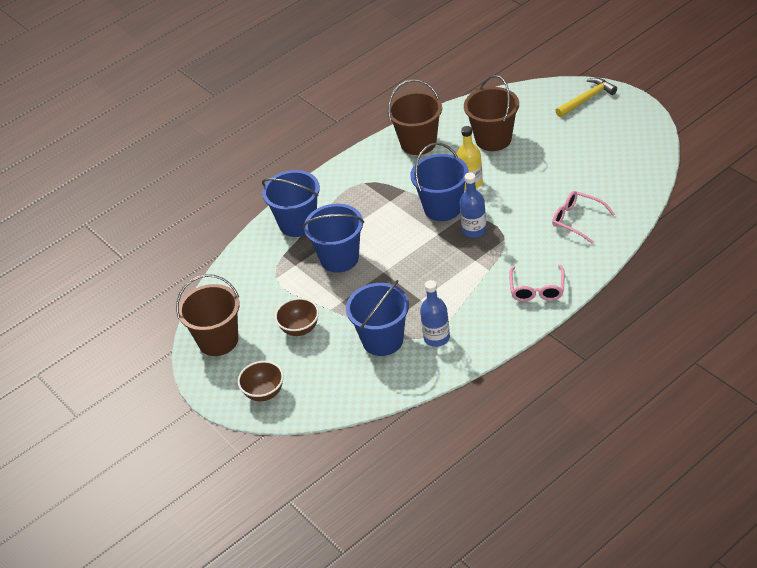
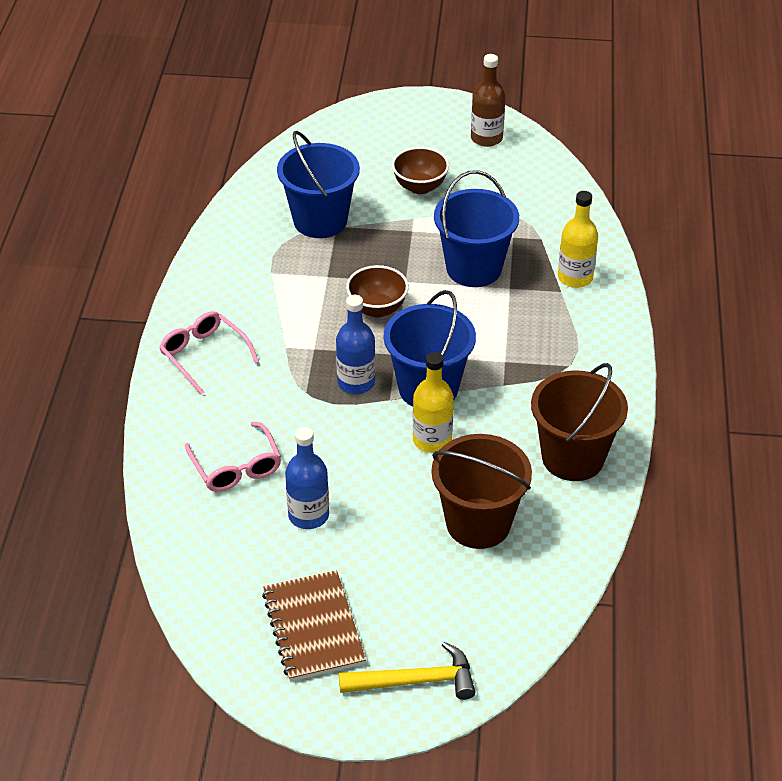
camera: 130 degrees right, 0 degrees up
(218, 340) = (486, 138): brown bucket -> brown bottle
(264, 393) = (379, 125): brown bowl -> brown bowl (377, 309)
(298, 223) = (575, 277): blue bucket -> yellow bottle
(436, 338) = (265, 251): blue bottle -> blue bottle (308, 515)
(577, 220) = (236, 467): pink glasses -> pink glasses turned 75 degrees clockwise
(587, 99) = (415, 681): yellow hammer -> yellow hammer turned 105 degrees counterclockwise
(609, 136) = (313, 628): none -> brown notebook

